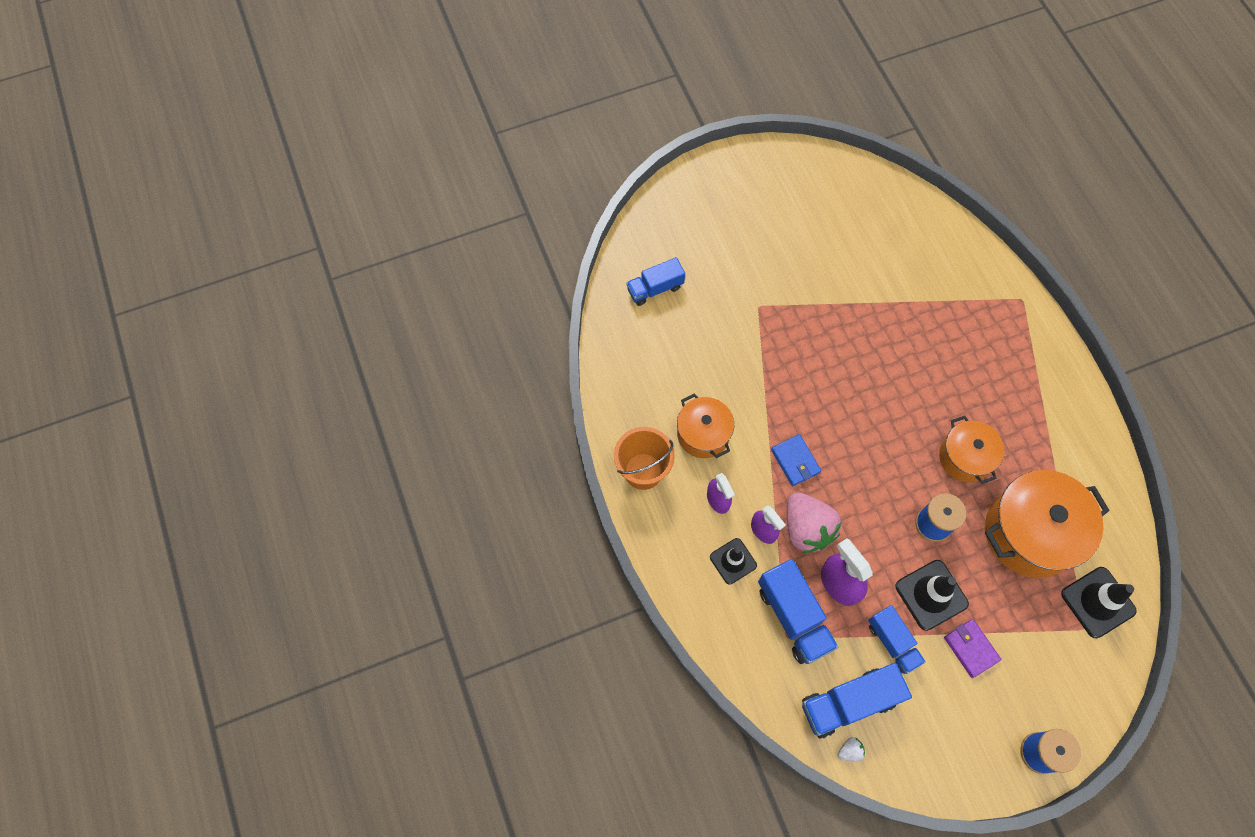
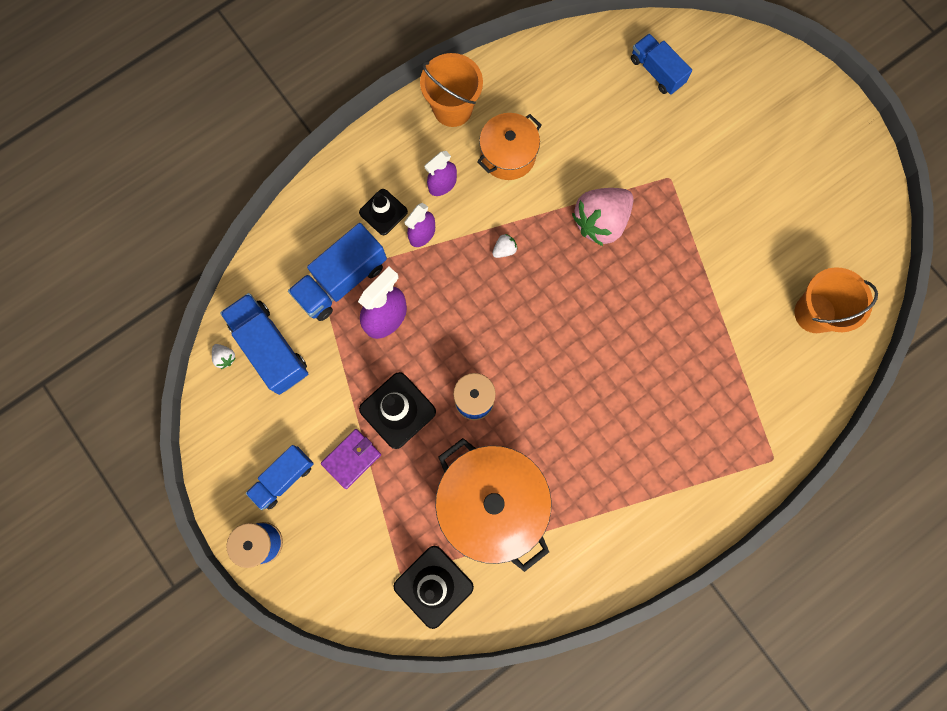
camera: 75 degrees right, 10 degrees up
(795, 461) = (504, 250): blue wallet -> white strawberry
(806, 528) = (435, 275): pink strawberry -> pink strawberry (600, 222)
(892, 642) = (339, 380): blue truck -> blue truck (283, 478)
(904, 233) = (815, 313): none -> orange bucket
(965, 457) = (558, 422): orange pot -> none

